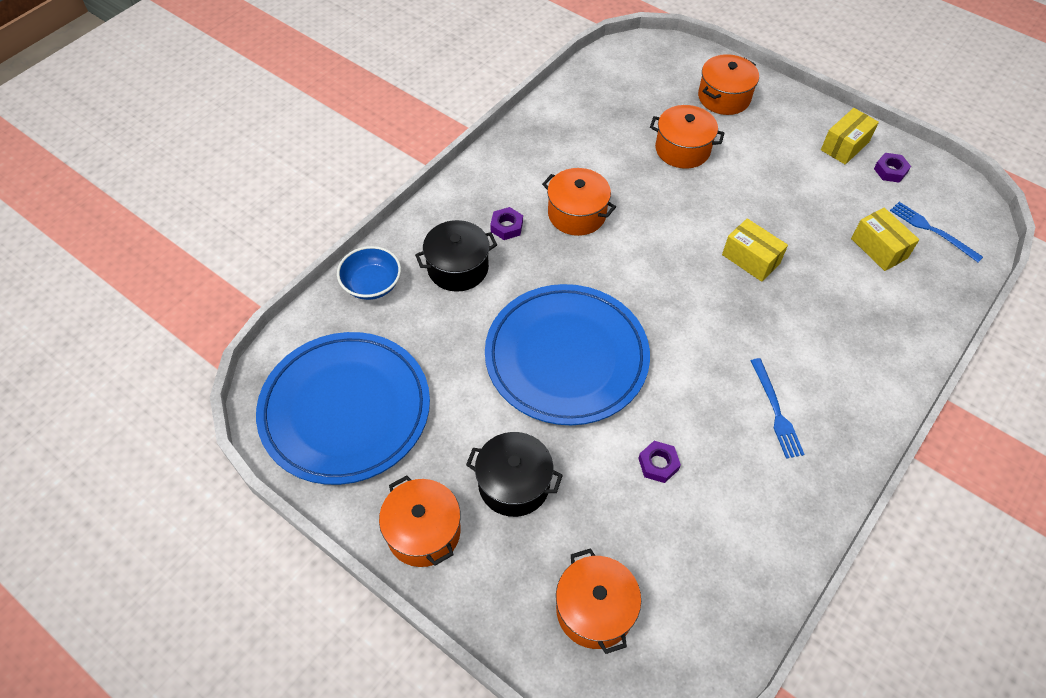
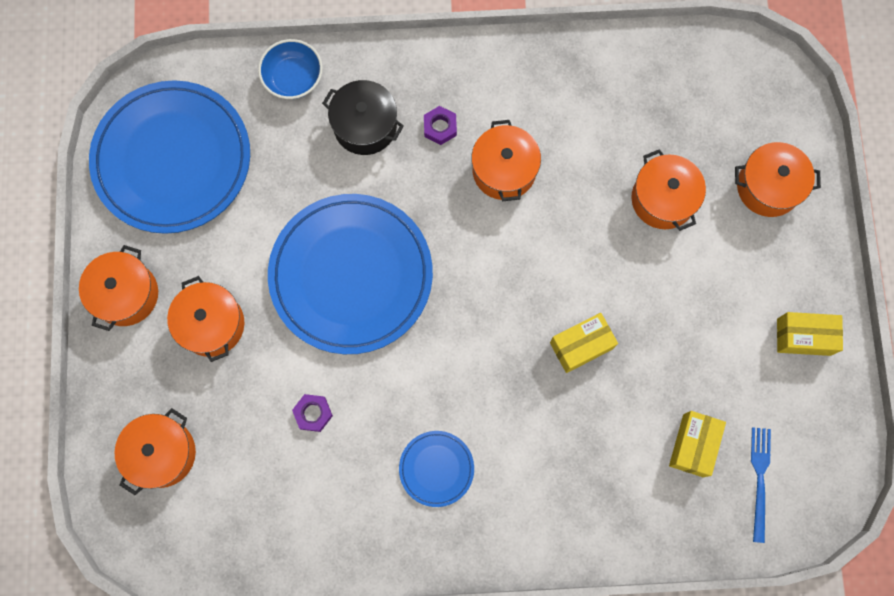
camera: 50 degrees right, 20 degrees up
(514, 484) = (212, 324): black pot -> orange pot
(750, 259) = (581, 345): yellow box -> yellow box turned 60 degrees clockwise
(776, 411) = (436, 469): blue fork -> blue plate
(890, 171) = (807, 398): purple nut -> none

